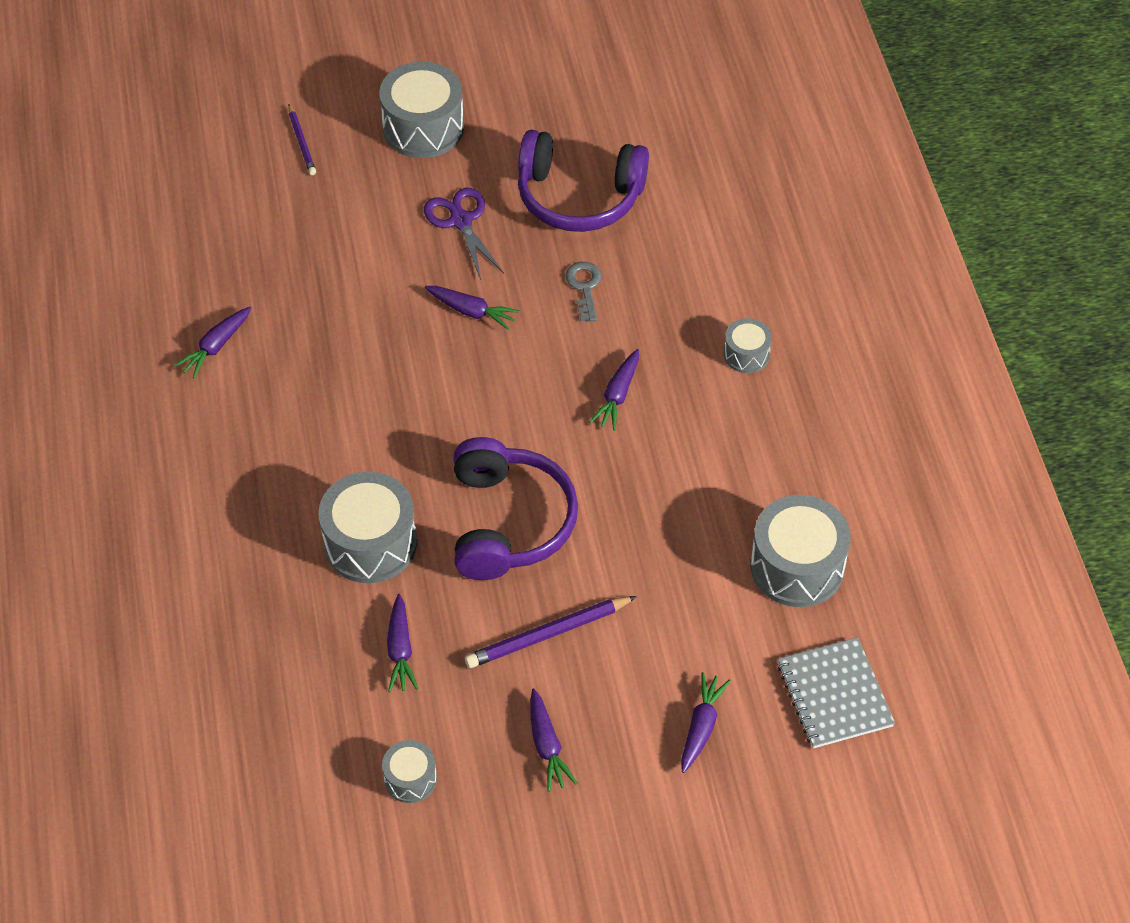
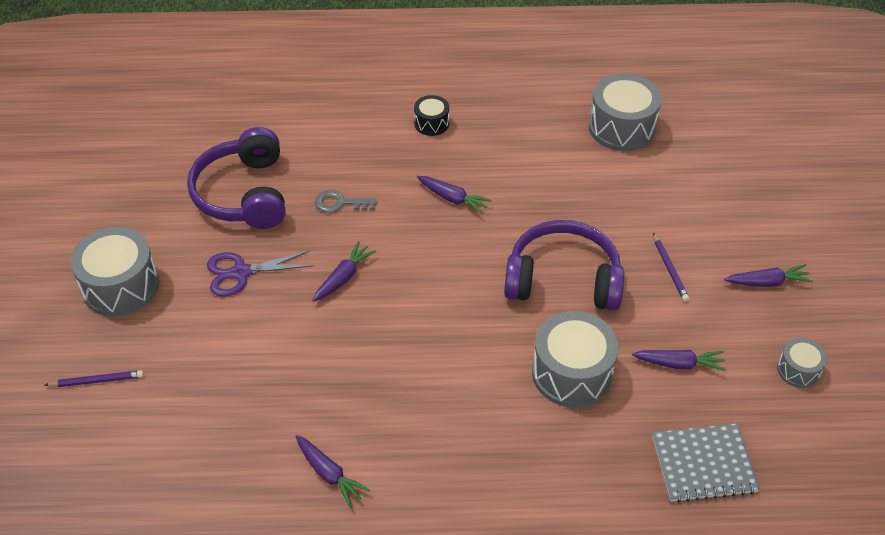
camera: 80 degrees left, 5 degrees down
(548, 634) = (670, 269): purple pencil -> purple pencil, size x0.62
(579, 196) = (243, 194): purple headphones -> purple headphones turned 150 degrees clockwise
(701, 726) = (750, 195): purple carrot -> none
(746, 354) = (431, 123): grey drum -> black drum
(834, 695) = (726, 127): grey notebook -> grey notebook (704, 464)

